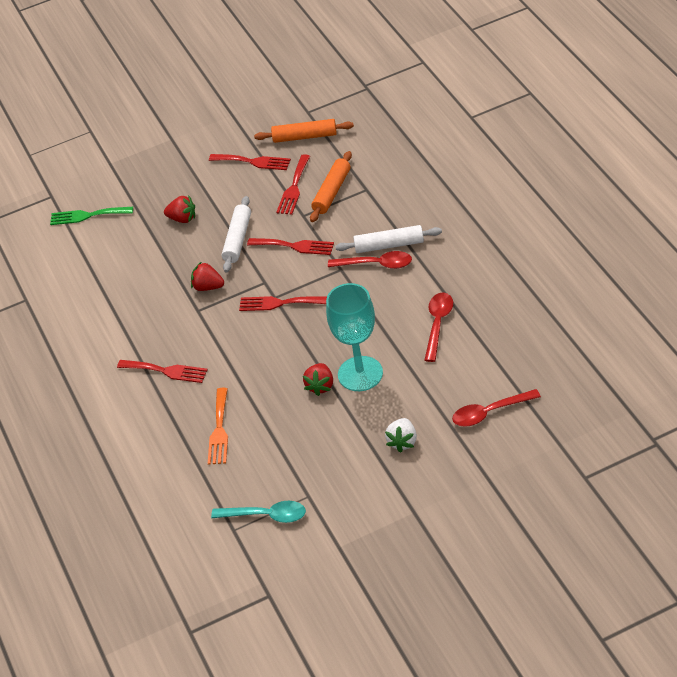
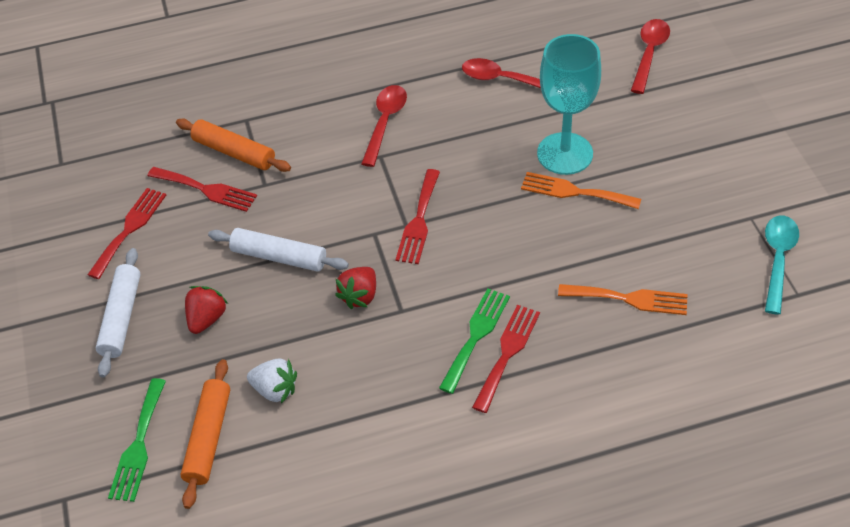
camera: 85 degrees left, 5 degrees up
(179, 352) = (475, 337): none -> green fork
(294, 246) = (319, 198): red fork -> none
(305, 137) = (110, 170): orange rolling pin -> orange rolling pin (208, 437)
(320, 386) = (575, 192): red strawberry -> orange fork
(389, 245) = (356, 108): white rolling pin -> white rolling pin (121, 317)
(402, 442) = (679, 127): white strawberry -> white strawberry (275, 390)
(490, 412) = (649, 54): red spoon -> red spoon turned 150 degrees counterclockwise

